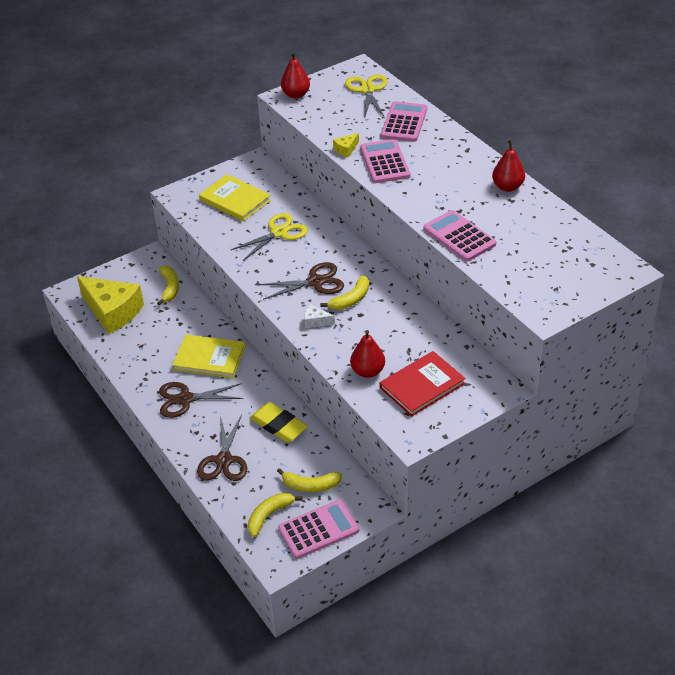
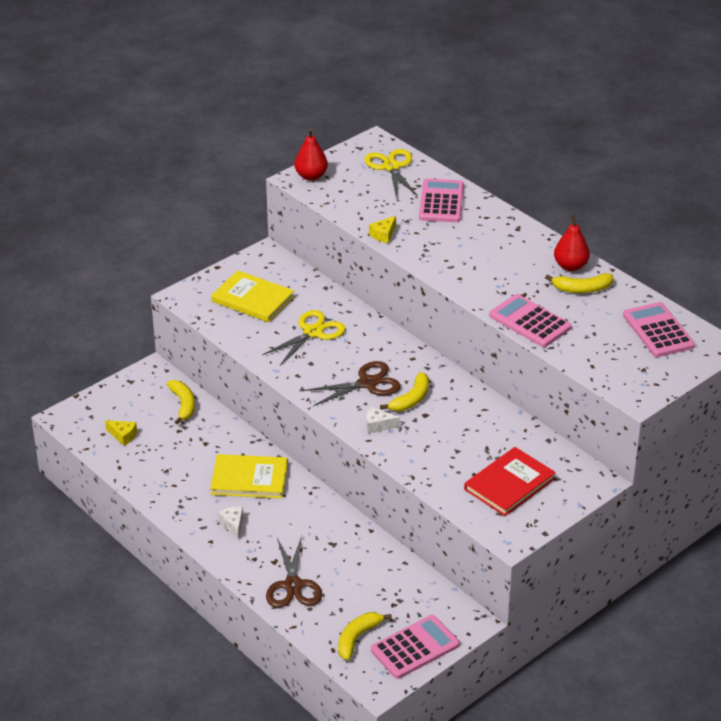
camera: 10 degrees left, 5 degrees down
(113, 312) = (123, 436): yellow cheese -> yellow cheese, size x0.40
(185, 399) = (233, 524): brown scissors -> white cheese
(279, 425) = (346, 544): yellow eraser -> none
(310, 485) = (395, 603): yellow banana -> yellow banana (582, 289)
(368, 371) = (447, 473): red pear -> none
(385, 162) = (430, 246): pink calculator -> pink calculator (658, 331)

